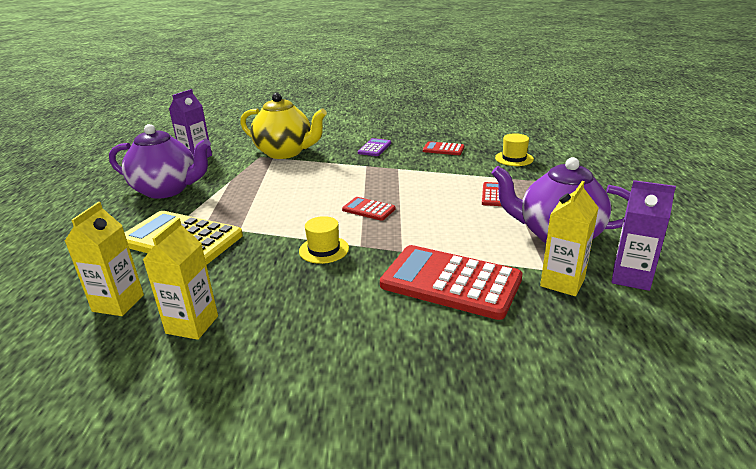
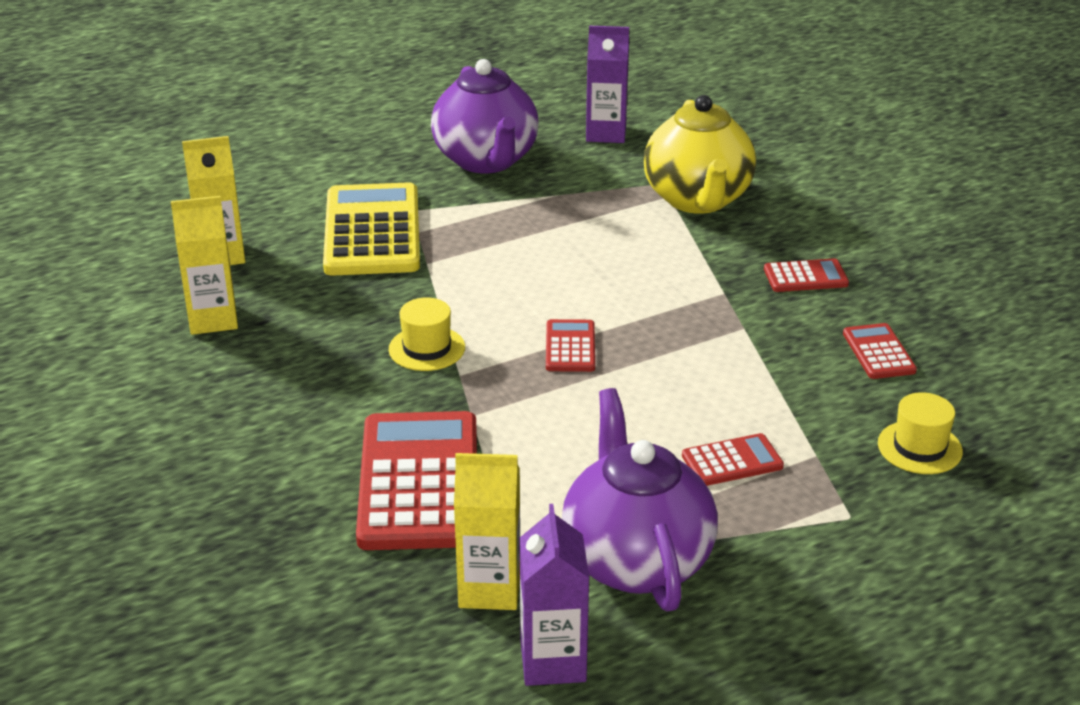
camera: 60 degrees right, 5 degrees up
(374, 148) = (805, 277): purple calculator -> red calculator

